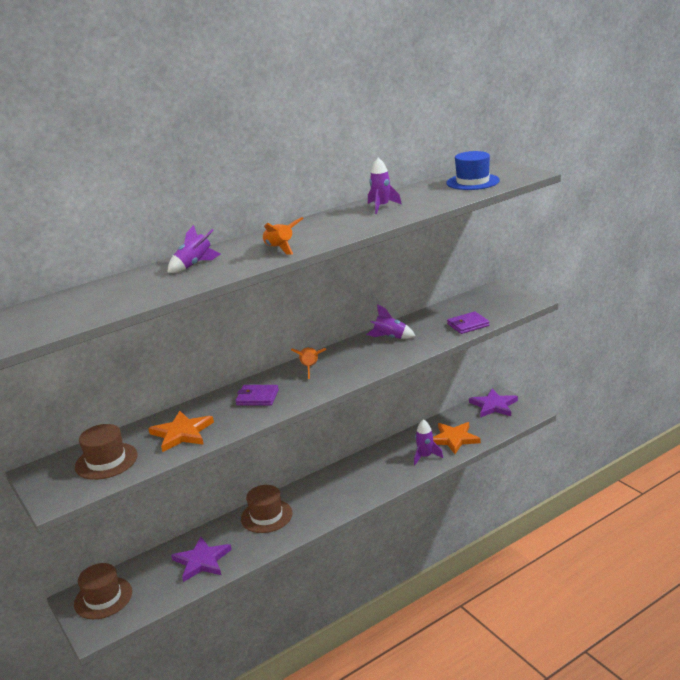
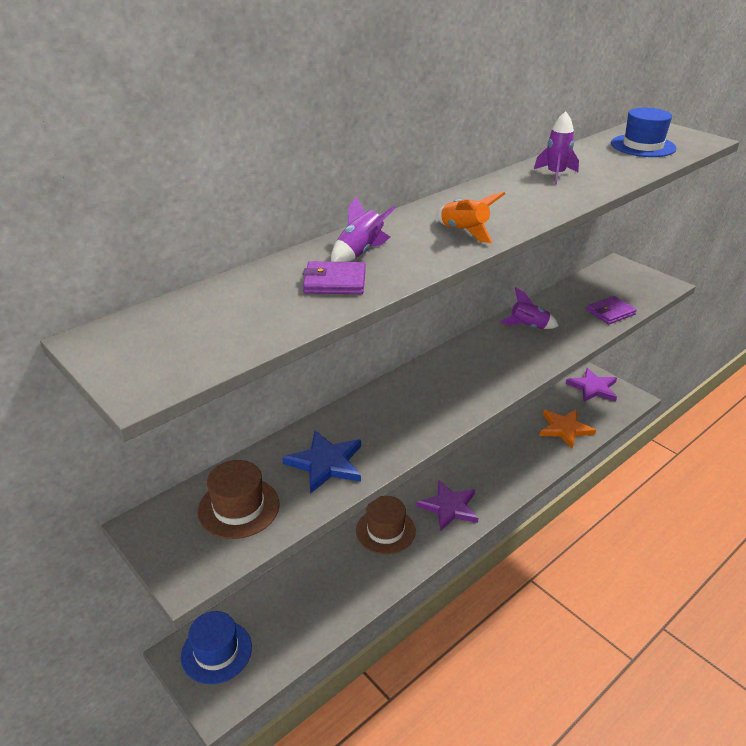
camera: 10 degrees left, 10 degrees up
(103, 598) = (216, 651): brown hat -> blue hat
(182, 433) = (326, 463): orange star -> blue star
(202, 561) = (326, 595): purple star -> purple star (449, 507)
(257, 397) = (403, 409): purple wallet -> purple wallet (335, 282)
(310, 368) = (451, 367): orange rocket -> none
(425, 456) = (541, 451): purple rocket -> none

